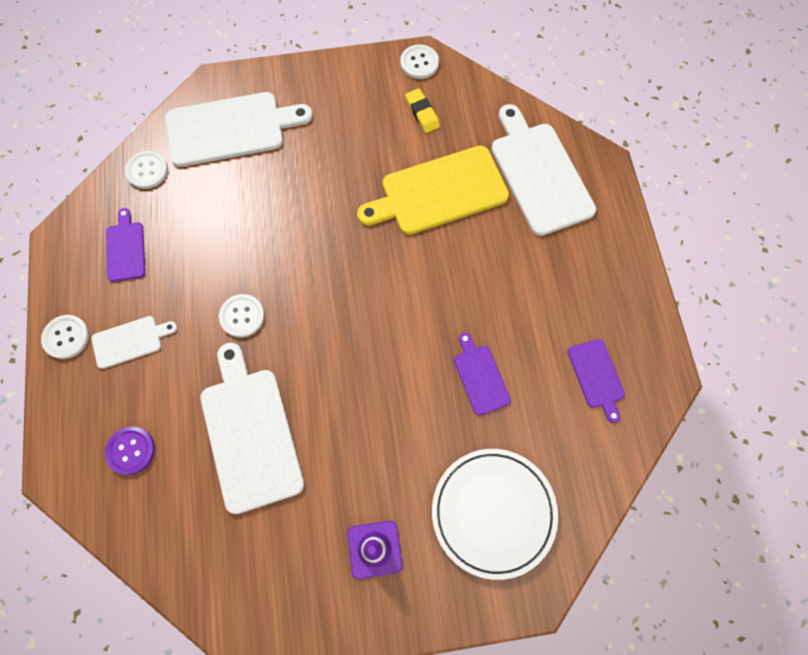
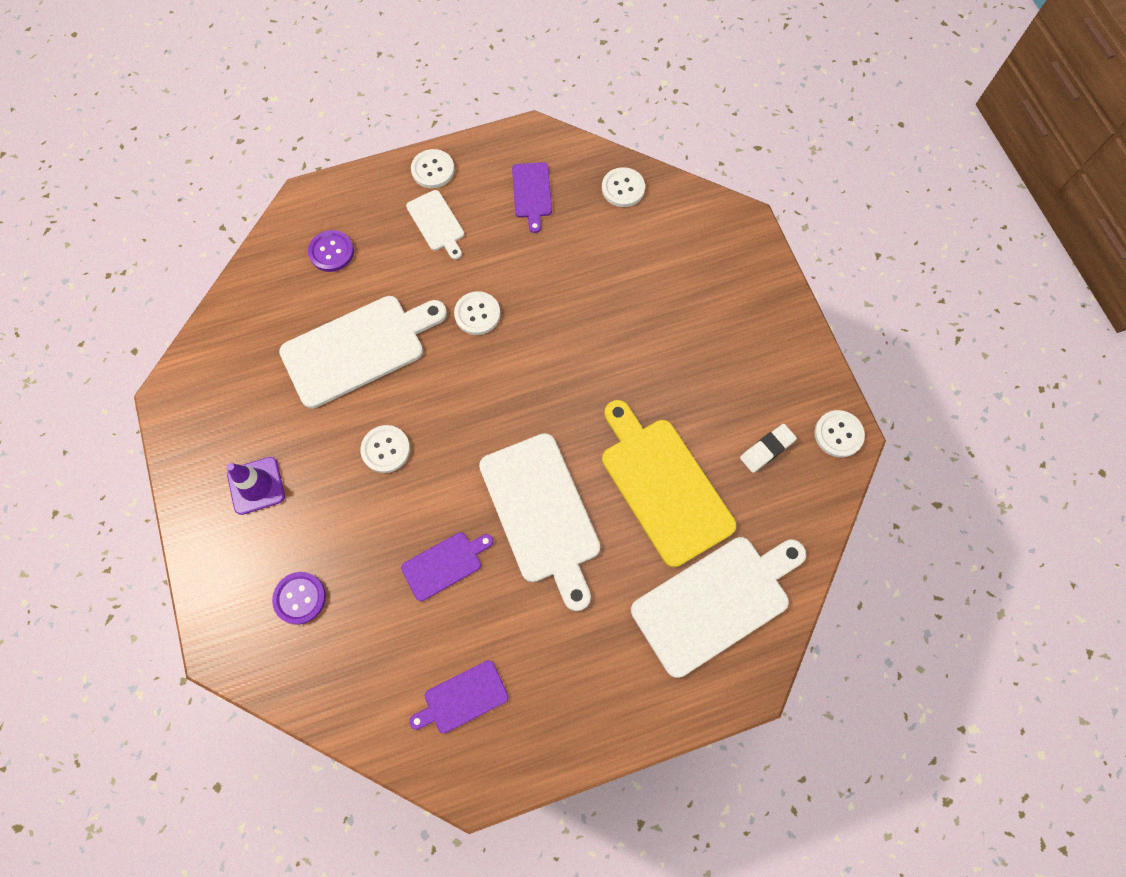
camera: 80 degrees right, 0 degrees up
(126, 249) = (532, 193): purple cutting board -> purple cutting board turned 105 degrees clockwise
(231, 129) = (692, 252): white cutting board -> white cutting board (541, 513)
(362, 417) = (386, 449): none -> white button
(422, 113) = (767, 449): yellow eraser -> white eraser
(493, 512) = (300, 598): white plate -> purple button

